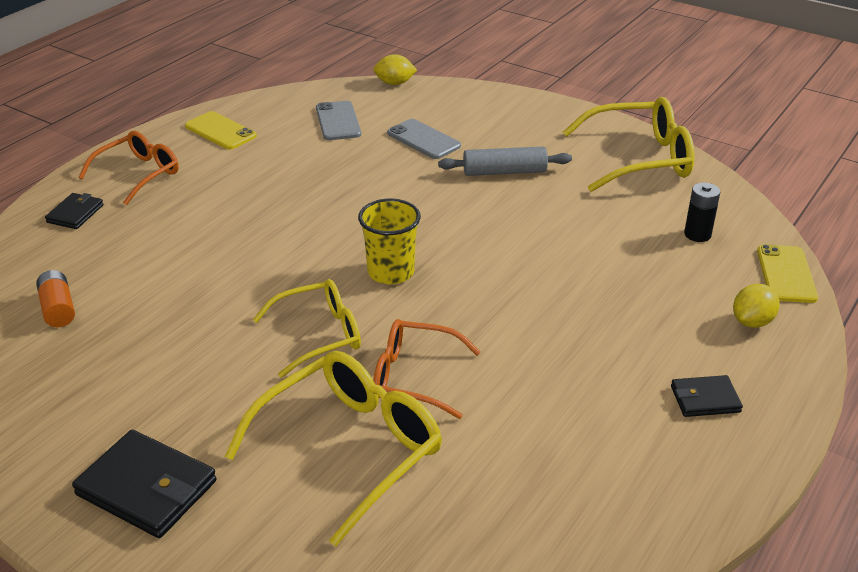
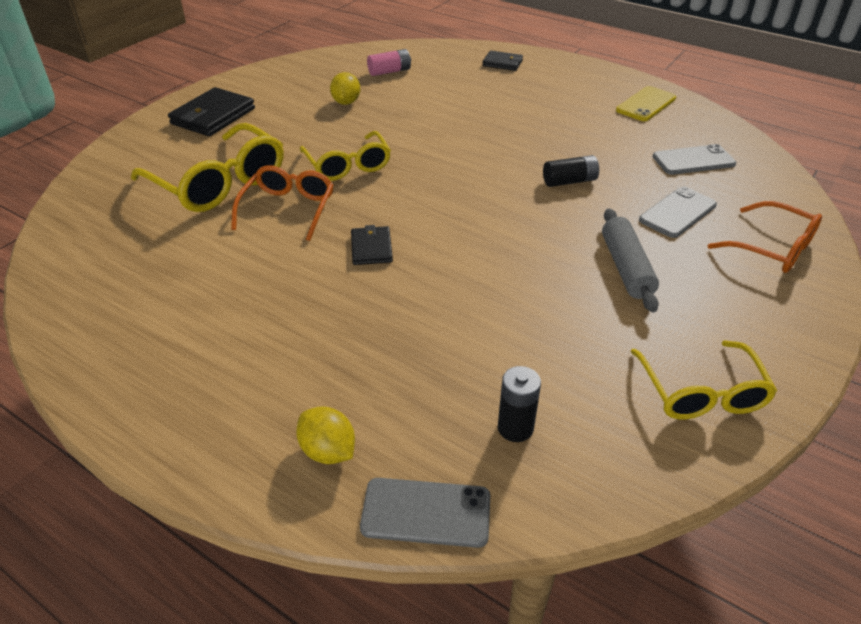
camera: 90 degrees right, 5 degrees up
(58, 309) = (389, 71): orange battery -> pink battery
(139, 174) = (563, 78): orange glasses -> orange glasses (772, 248)
(368, 187) = (569, 181): none -> black battery
(391, 272) = (430, 196): yellow cup -> none
(395, 83) = (802, 192): yellow lemon -> yellow lemon (346, 102)
(639, 159) = (701, 393): yellow glasses -> yellow glasses, size x0.66
(705, 399) = (210, 384): black wallet -> black wallet (371, 248)
(786, 274) = (426, 513): yellow phone -> grey phone

